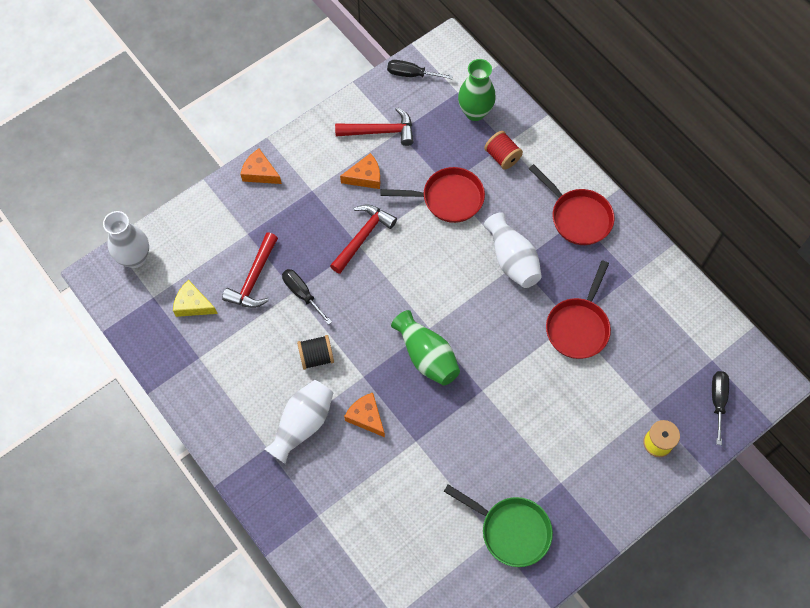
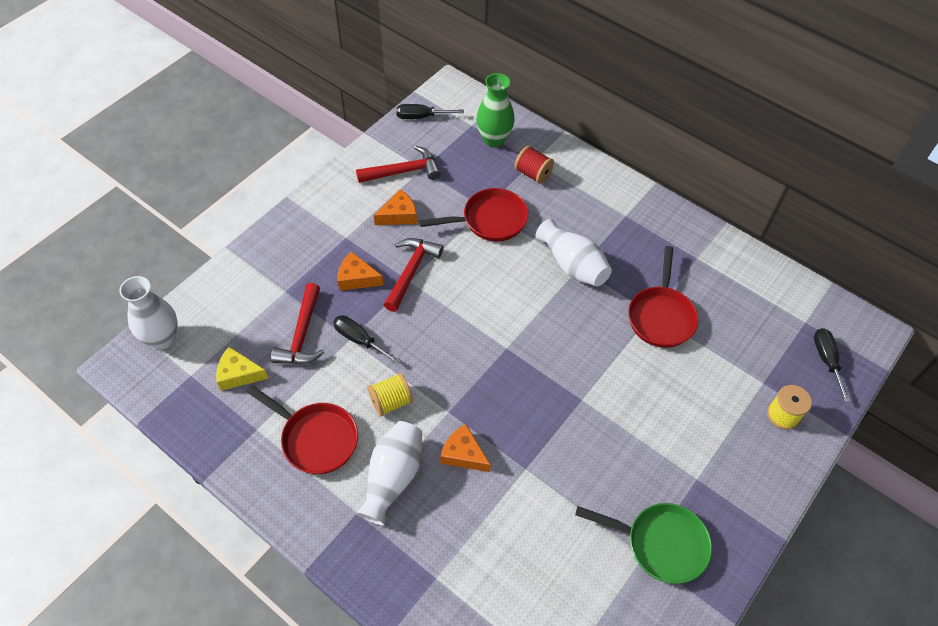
camera: 15 degrees left, 10 degrees down
(260, 172) = (286, 230): orange cheese -> orange cheese (356, 278)
(316, 357) = (391, 401): black spool -> yellow spool
(426, 356) = (512, 376): green vase -> none
(578, 217) = (625, 214): red pan -> red pan (316, 439)

